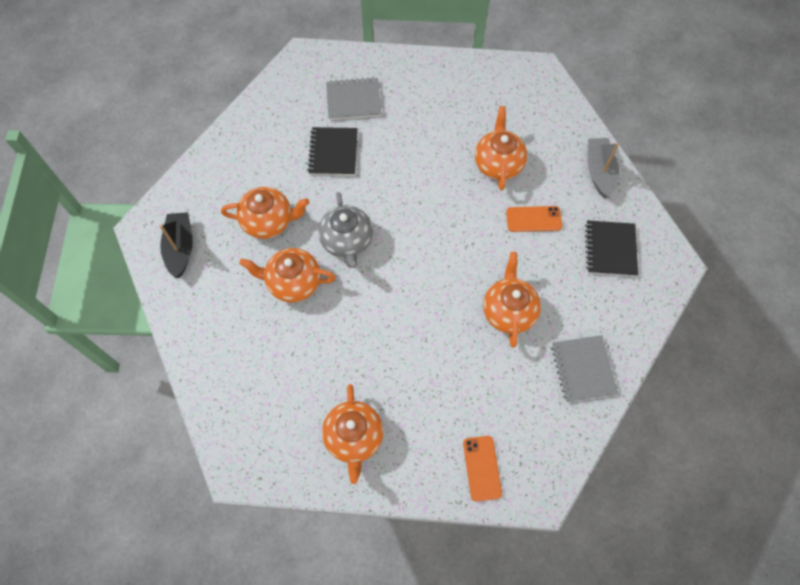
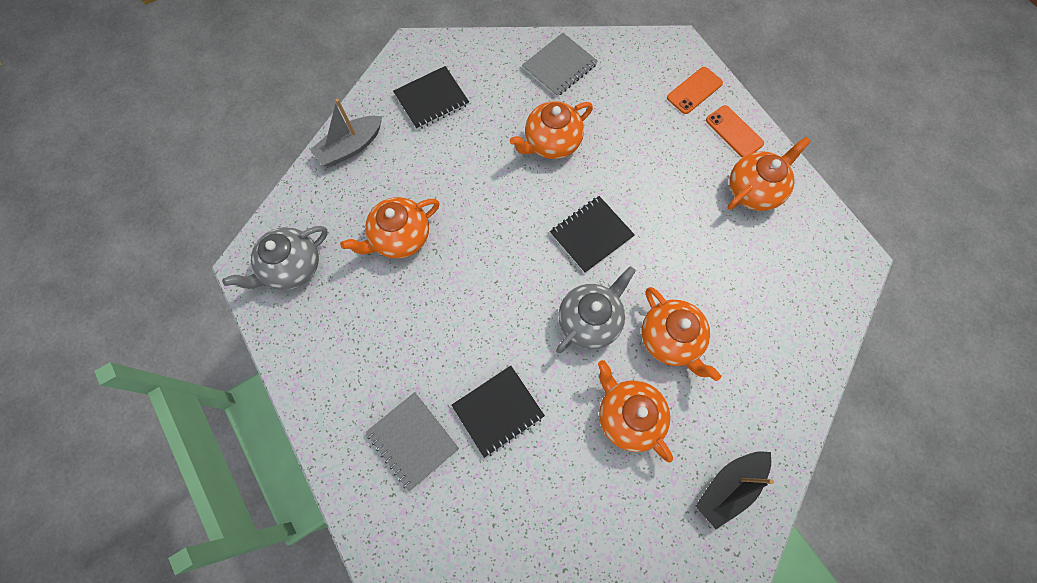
camera: 125 degrees left, 5 degrees up
(408, 286) = (591, 235): none -> black notebook
(520, 93) = (292, 267): none -> grey teapot
(533, 219) = (443, 173): orange phone -> orange phone (734, 132)

